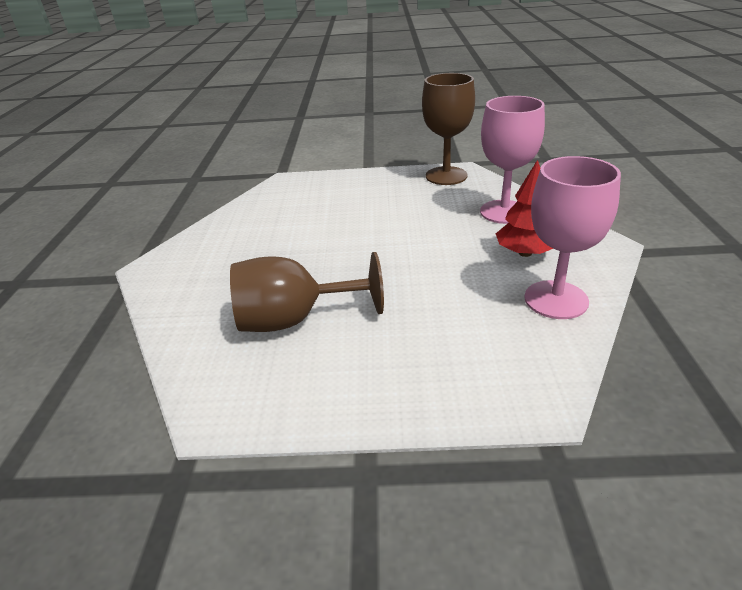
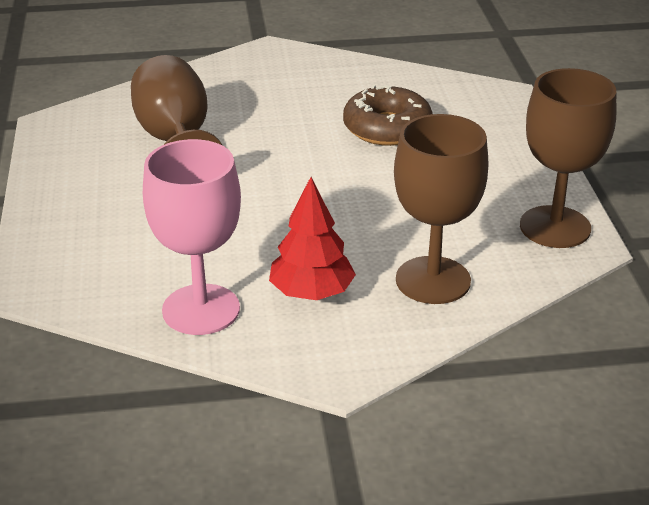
camera: 80 degrees right, 0 degrees up
(313, 220) = (387, 128): none -> brown donut
(504, 212) = (433, 280): pink goblet -> brown goblet

